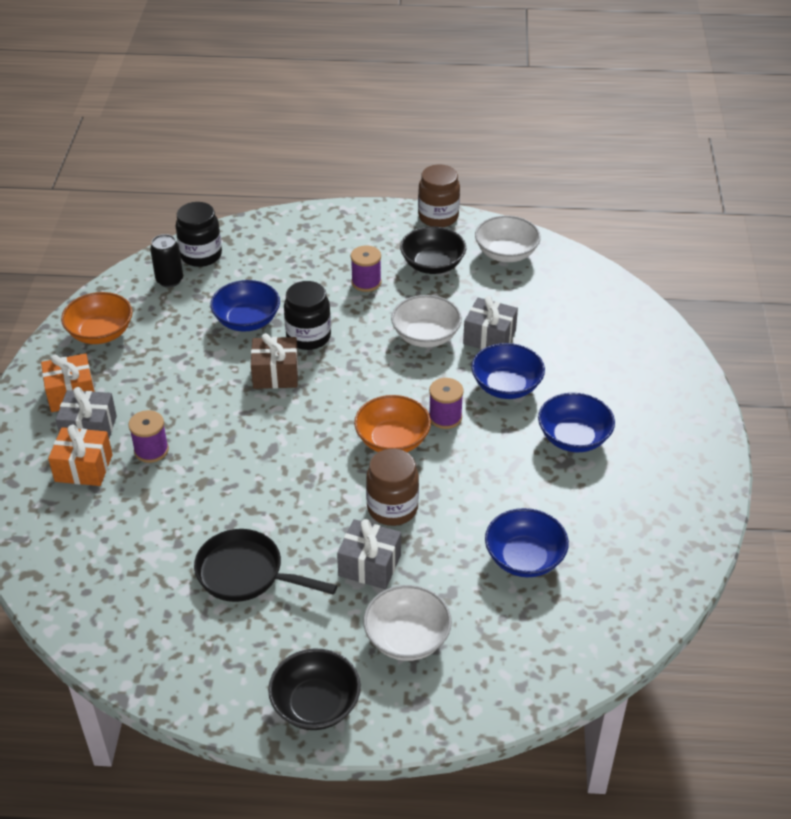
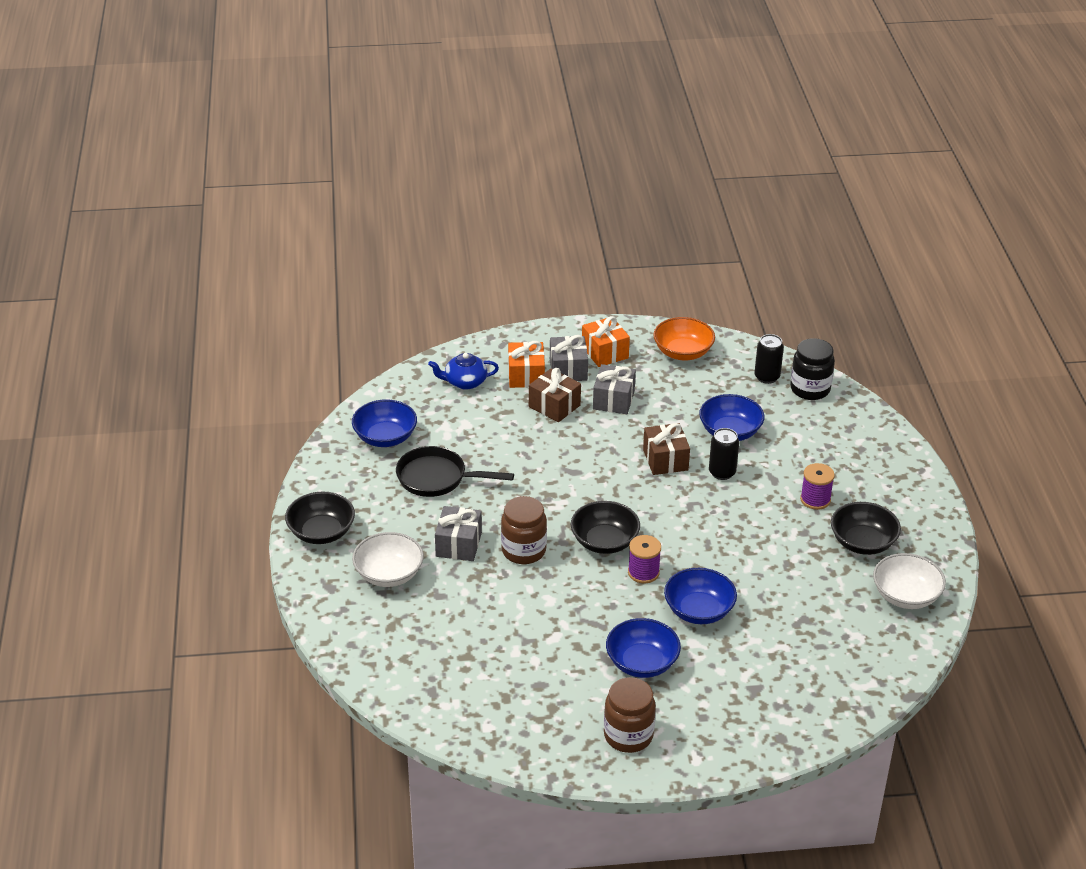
camera: 80 degrees right, 5 degrees down
(71, 527) = (465, 382): none -> blue teapot
(151, 450) = (554, 406): purple spool -> brown gift
(246, 574) = (437, 478): black pan -> black pan turned 90 degrees counterclockwise
(308, 337) = (722, 472): black jar -> black can
(392, 440) = (604, 542): orange bowl -> black bowl
(426, 336) = (751, 549): white bowl -> none
(438, 217) = (945, 539): brown jar -> brown jar (628, 735)
(489, 337) = (765, 593): grey gift -> grey gift (613, 400)
(524, 558) = (485, 637): blue bowl -> blue bowl (385, 437)

